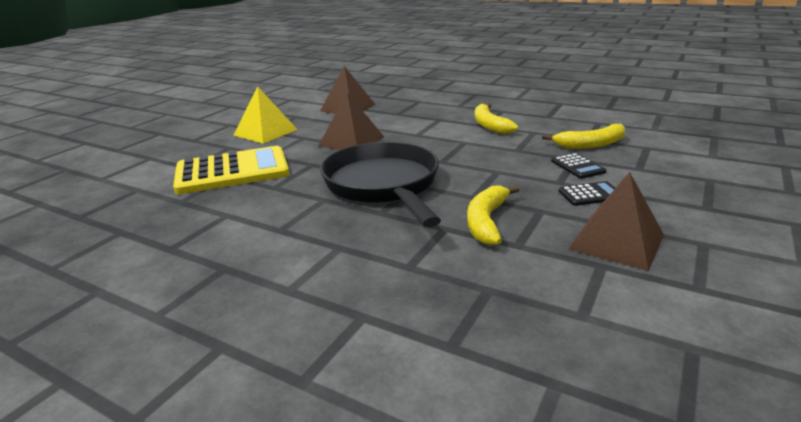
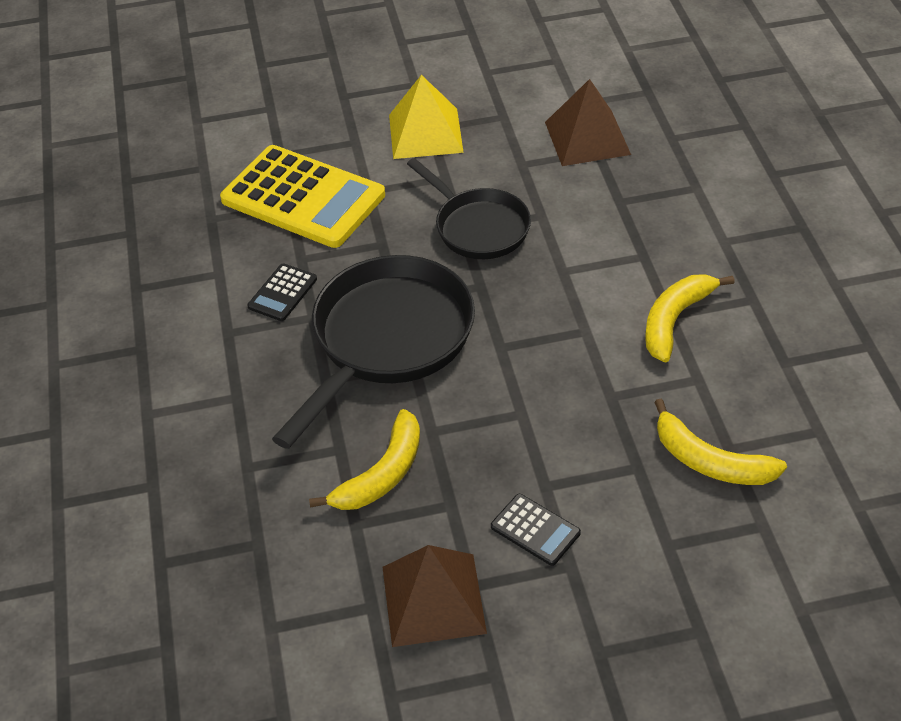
camera: 50 degrees right, 20 degrees up
(351, 141) = (478, 227): brown pyramid -> black pan
(486, 221) = (382, 474): yellow banana -> yellow banana turned 150 degrees clockwise
(577, 166) = (612, 481): black calculator -> black calculator (282, 293)

